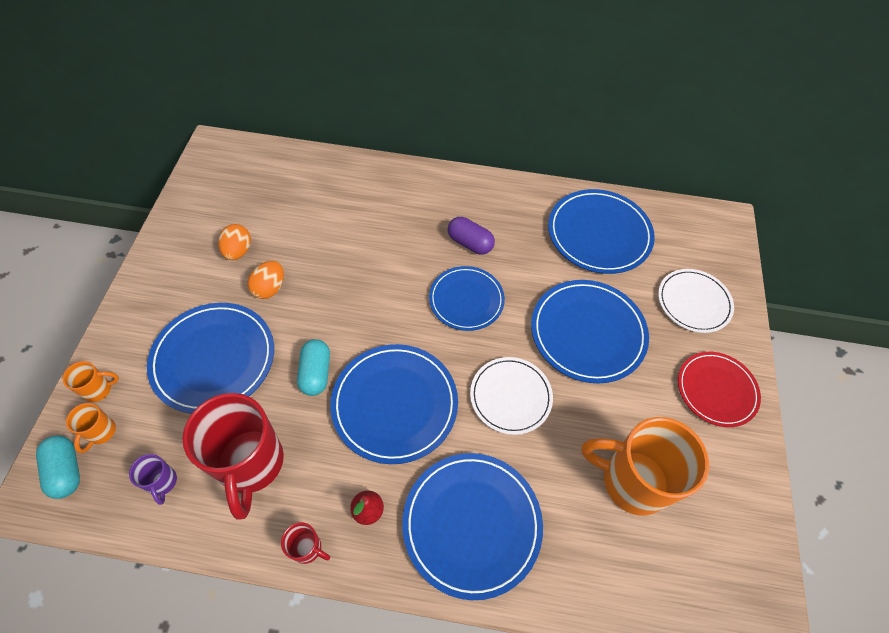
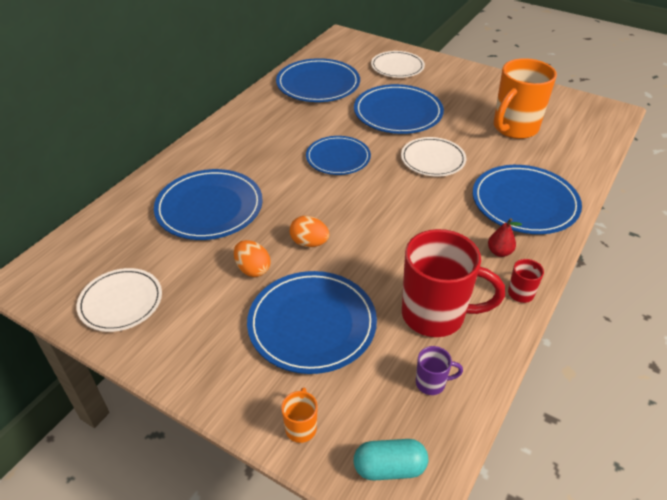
camera: 65 degrees left, 15 degrees down
(101, 432) = (356, 430): orange mug -> none
(206, 214) = (121, 302): none -> white plate
(238, 251) = (191, 284): orange egg -> orange egg (309, 243)
(316, 373) = (363, 256): turquoise capsule -> none
(394, 404) = (414, 217): blue plate -> blue plate (209, 207)
(470, 243) = (284, 142): purple capsule -> none
(716, 390) = (464, 79): red plate -> none

